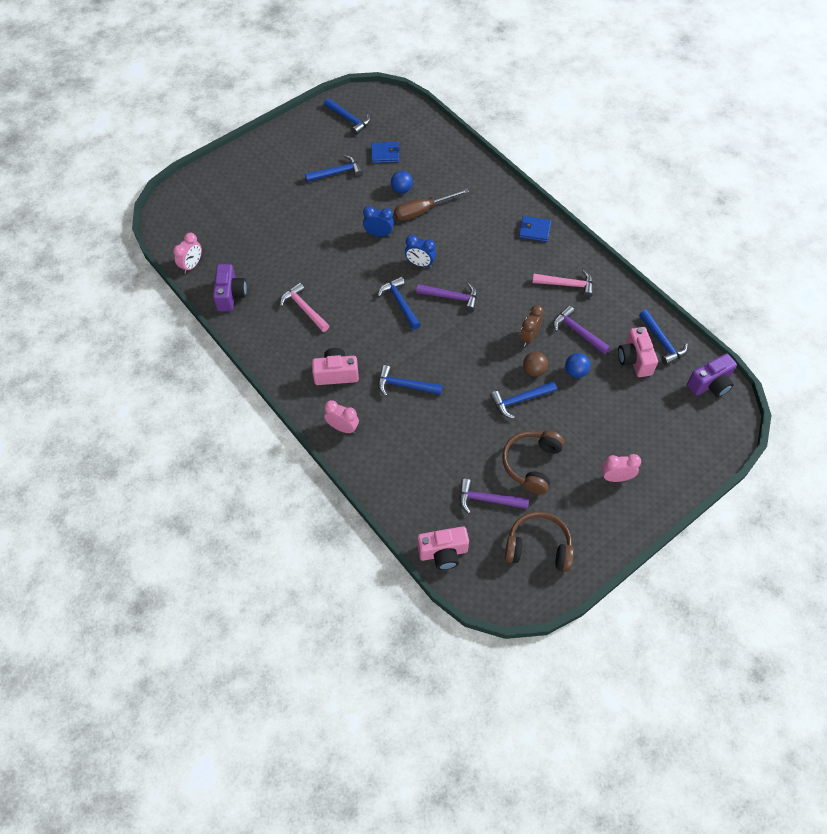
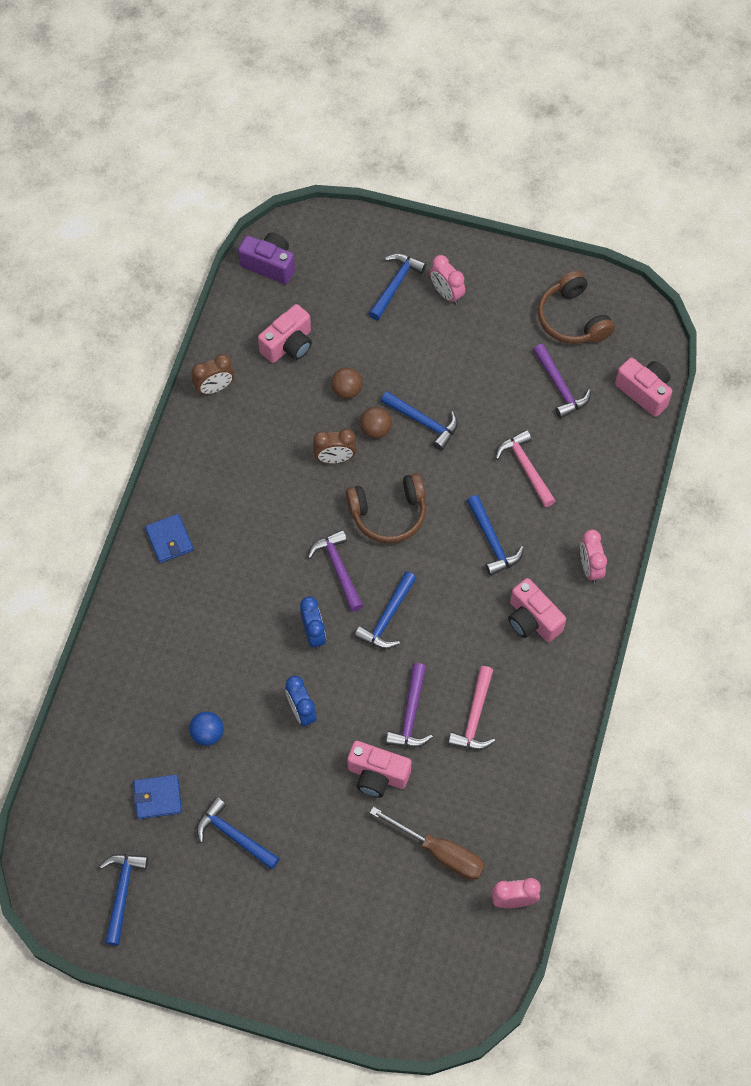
camera: 125 degrees left, 5 degrees up
(231, 295) = (520, 816): purple camera -> none
(313, 246) = (377, 775): none -> pink camera
(385, 154) = (157, 797): blue wallet -> blue wallet turned 60 degrees counterclockwise
(422, 211) = (227, 685): brown screwdriver -> brown screwdriver (440, 852)
(531, 464) = (489, 371): brown headphones -> brown headphones (388, 514)
(567, 285) = (231, 461): pink hammer -> pink hammer (526, 468)
(575, 372) = (347, 390): blue ball -> brown ball
(578, 332) = (291, 415): purple hammer -> purple hammer (410, 714)
(627, 304) = (215, 388): none -> brown clock
(662, 342) = (245, 331): blue hammer -> blue hammer (395, 285)

